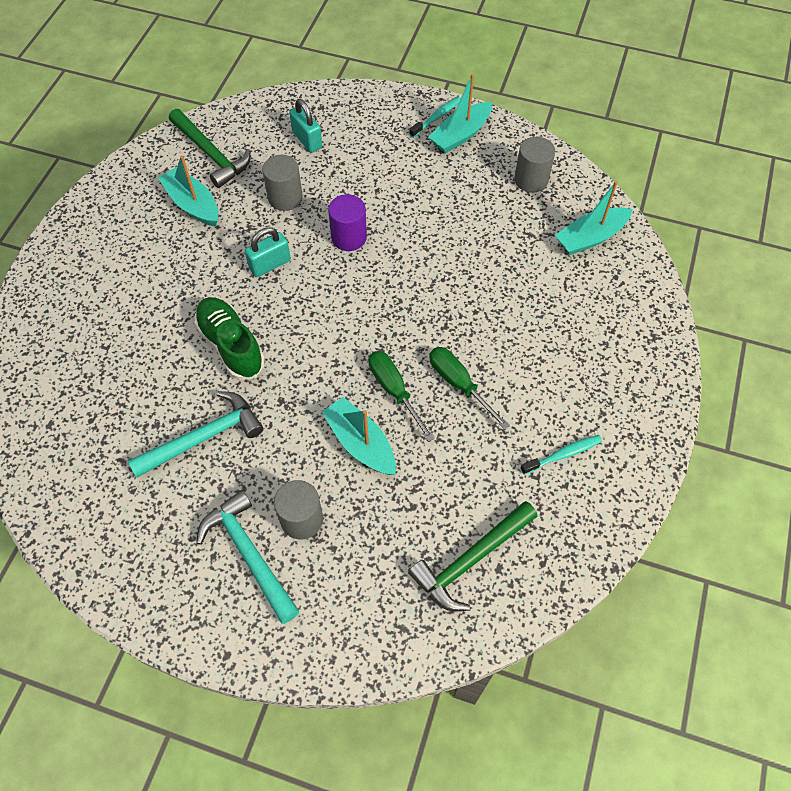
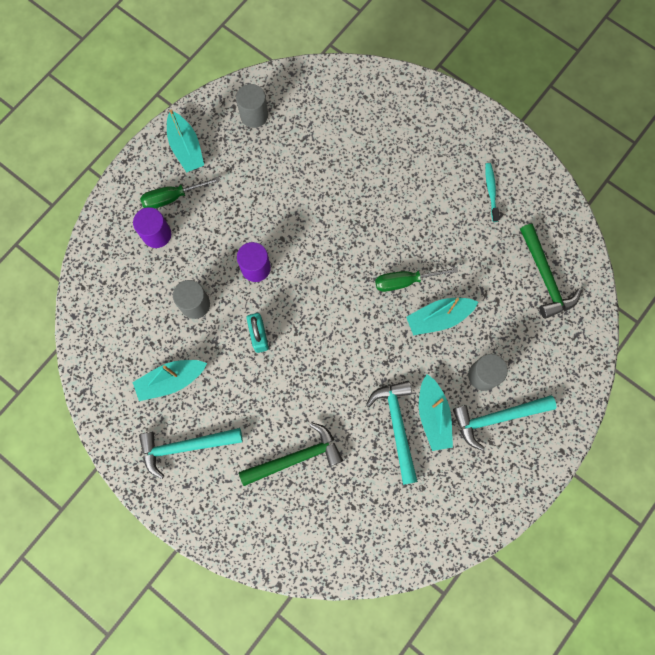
camera: 70 degrees left, 15 degrees up
(123, 239) = (185, 446): none -> turquoise hammer
(211, 154) = (121, 351): green hammer -> green hammer (296, 458)
(231, 345) = (324, 386): green shoe -> none
(307, 140) = (139, 268): turquoise padlock -> none
(350, 142) = (157, 234): none -> purple cylinder
(436, 117) = (159, 158): turquoise toothbrush -> none
(459, 384) = (415, 236): green screwdriver -> green screwdriver (172, 197)
(590, 238) = (325, 98): turquoise boat -> turquoise boat (433, 416)

